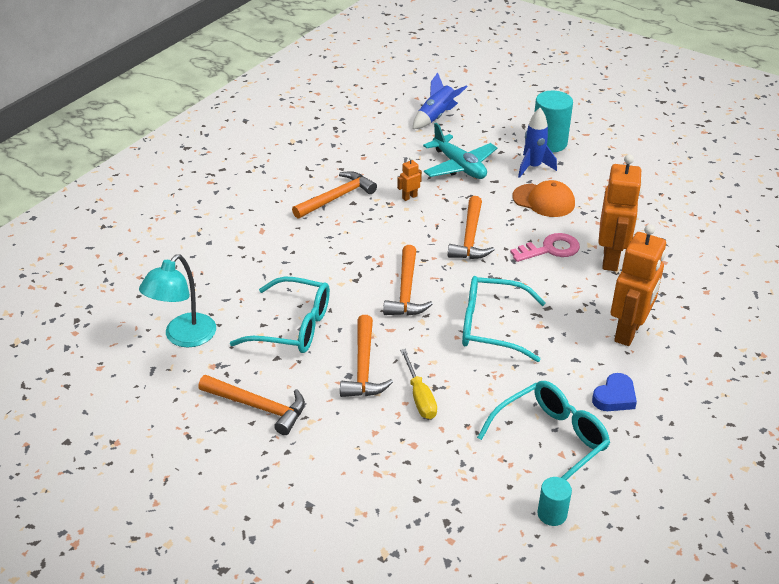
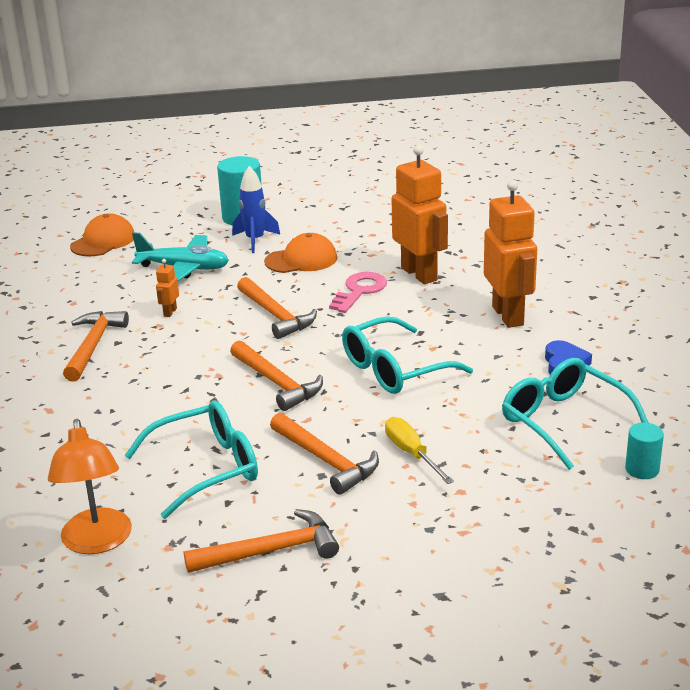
camera: 40 degrees left, 10 degrees down
(184, 337) = (97, 542): turquoise lamp -> orange lamp
(419, 397) = (411, 453): yellow screwdriver -> yellow screwdriver turned 150 degrees counterclockwise
(436, 117) = (103, 241): blue rocket -> orange cap
(550, 441) = (564, 422): turquoise glasses -> turquoise glasses turned 45 degrees counterclockwise

